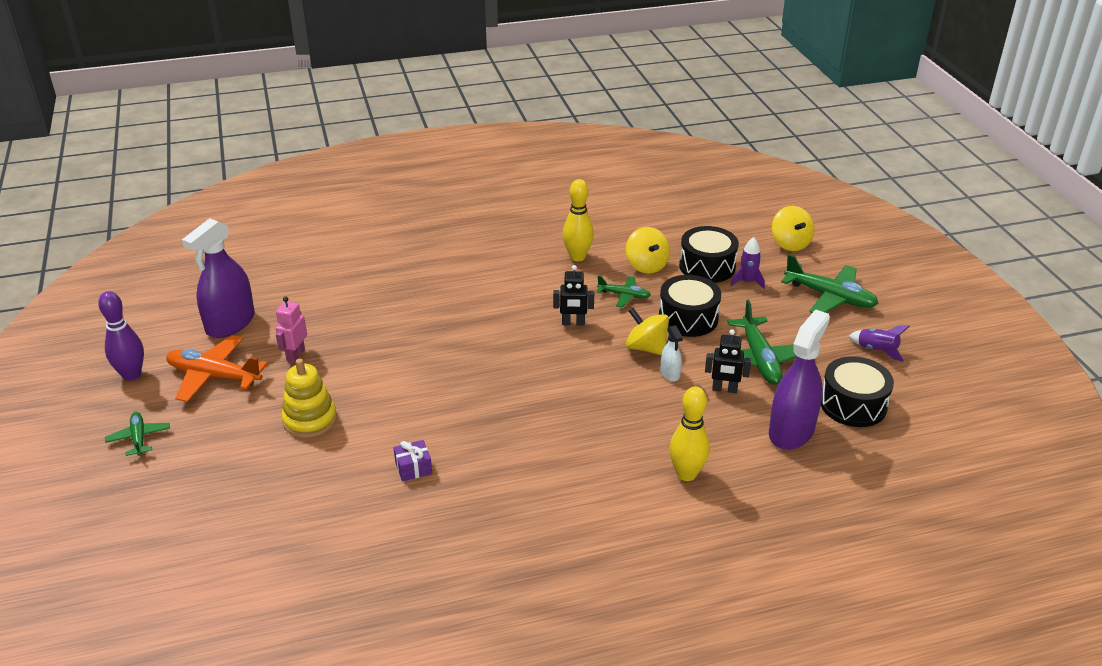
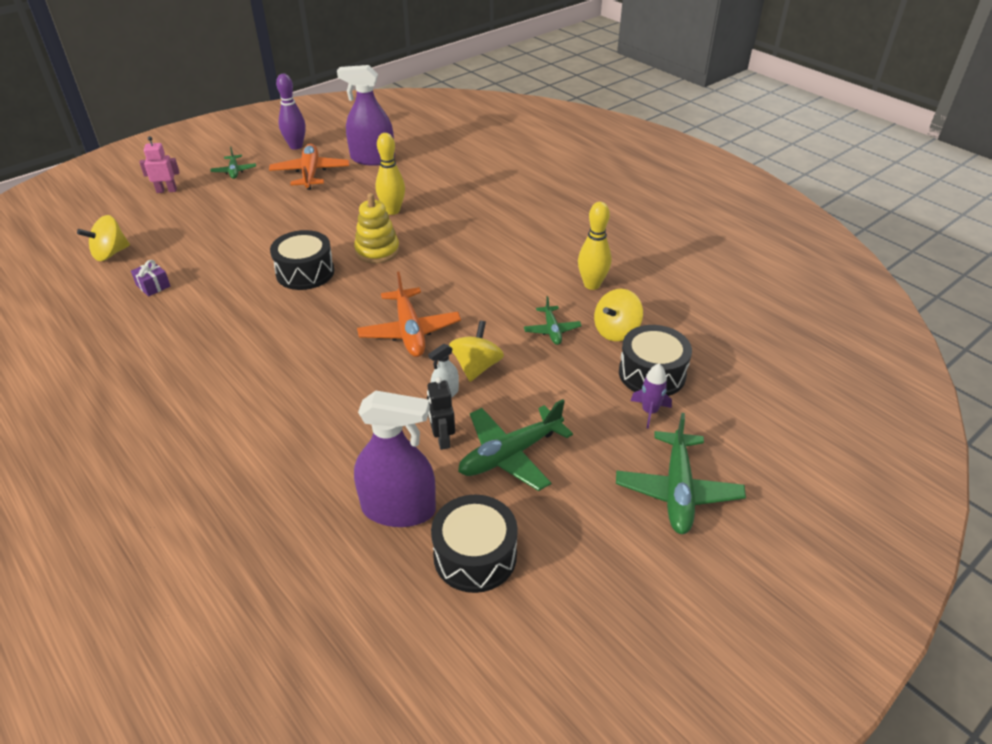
camera: 65 degrees right, 5 degrees up
(139, 438) = (234, 171): green plane -> green plane turned 120 degrees clockwise
(295, 355) = (352, 195): pink robot -> pink robot (166, 190)
(310, 420) = (281, 225): yellow stacking toy -> yellow stacking toy (377, 251)
(413, 468) = (246, 286): purple gift -> purple gift (153, 286)
(572, 372) = (409, 331): none -> orange plane
(573, 323) = (484, 311): black robot -> none
(686, 474) = (297, 443): yellow bowling pin -> yellow bowling pin (392, 211)
(688, 318) = (546, 383): black drum -> black drum (305, 272)
(790, 243) = (761, 430): yellow spinning top -> yellow spinning top (110, 254)
(876, 350) = (598, 559): purple rocket -> none

